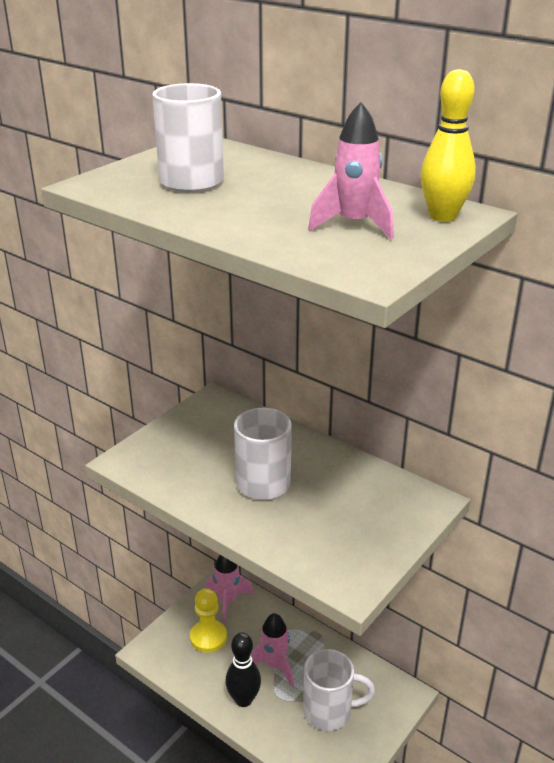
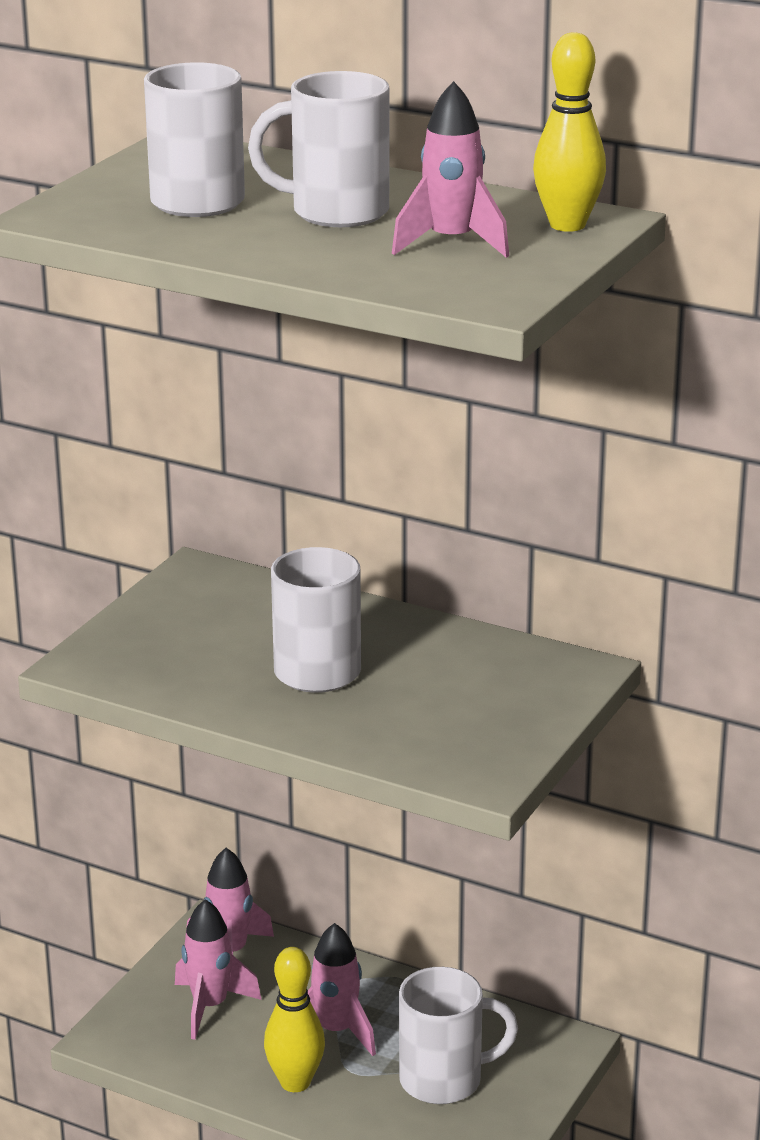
camera: 10 degrees left, 5 degrees down
(208, 637) = (210, 1006): yellow pawn -> pink rocket
(243, 699) = (295, 1082): black bowling pin -> yellow bowling pin
(281, 195) = (336, 212): none -> white mug

